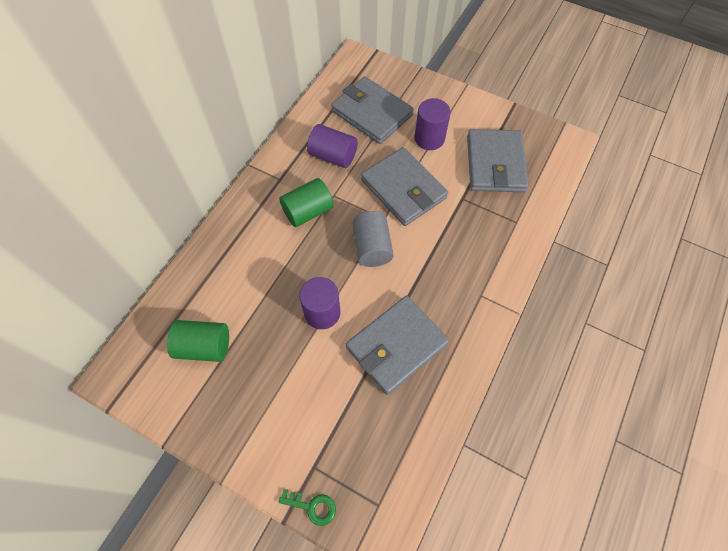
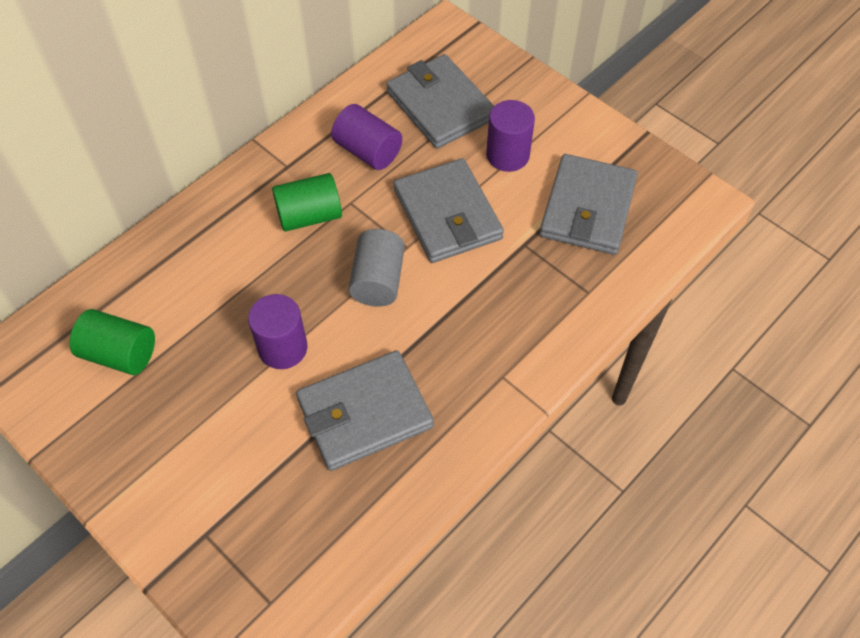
camera: 15 degrees right, 5 degrees down
(312, 506) = (187, 581): green key -> none

